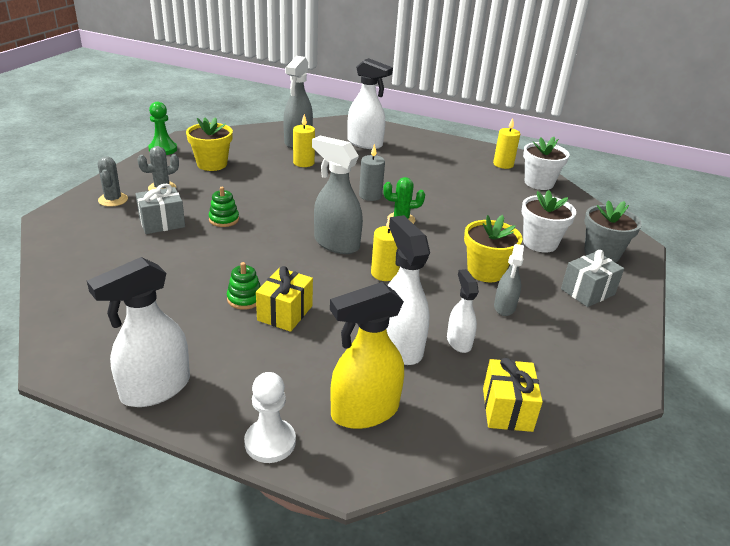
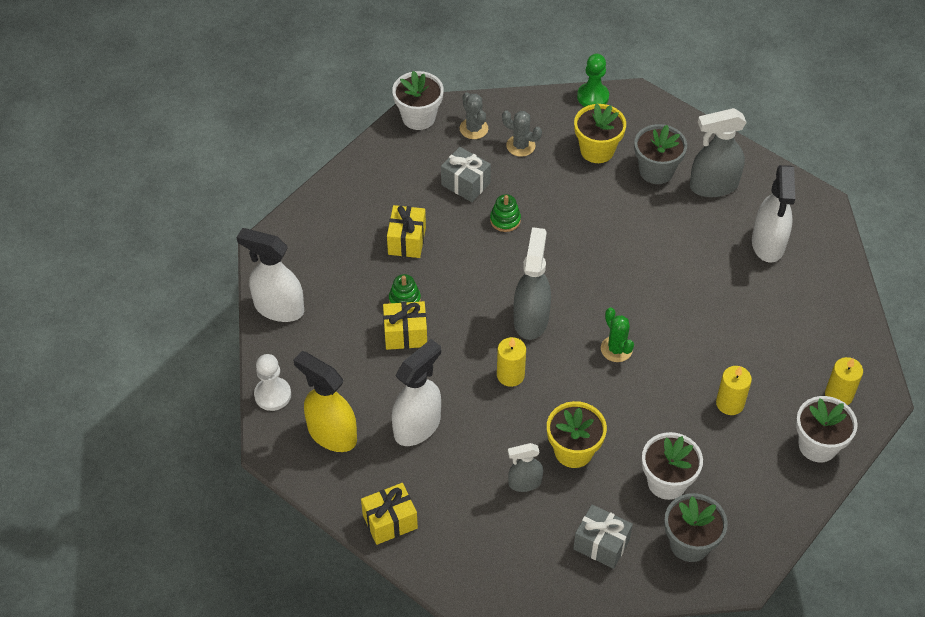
camera: 65 degrees right, 20 degrees up
(58, 218) = (418, 117): none -> white flower pot
(113, 200) = (473, 129): grey cactus -> grey cactus turned 75 degrees counterclockwise
(180, 273) = (407, 241): none -> yellow gift
(260, 153) = (656, 171): none -> grey flower pot
(303, 163) = (667, 216): yellow candle -> yellow candle (730, 403)
(370, 195) = (645, 304): grey candle -> none
(458, 341) = (450, 464): white spray bottle -> none

